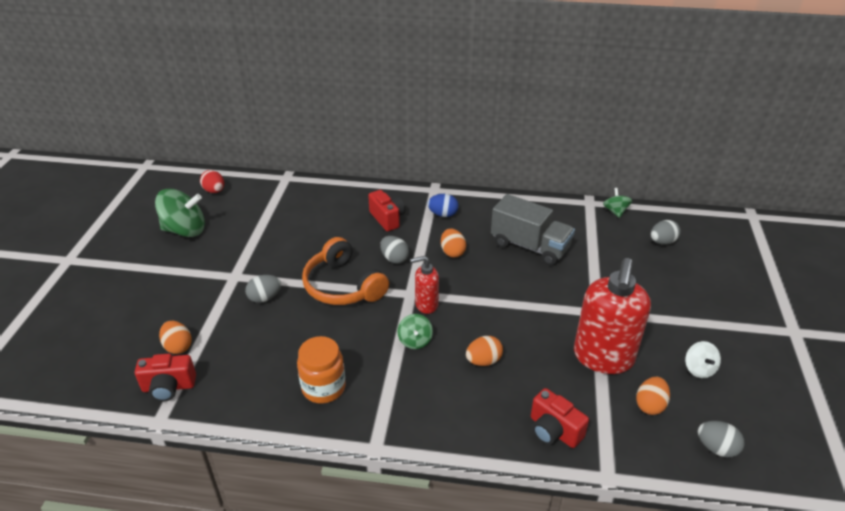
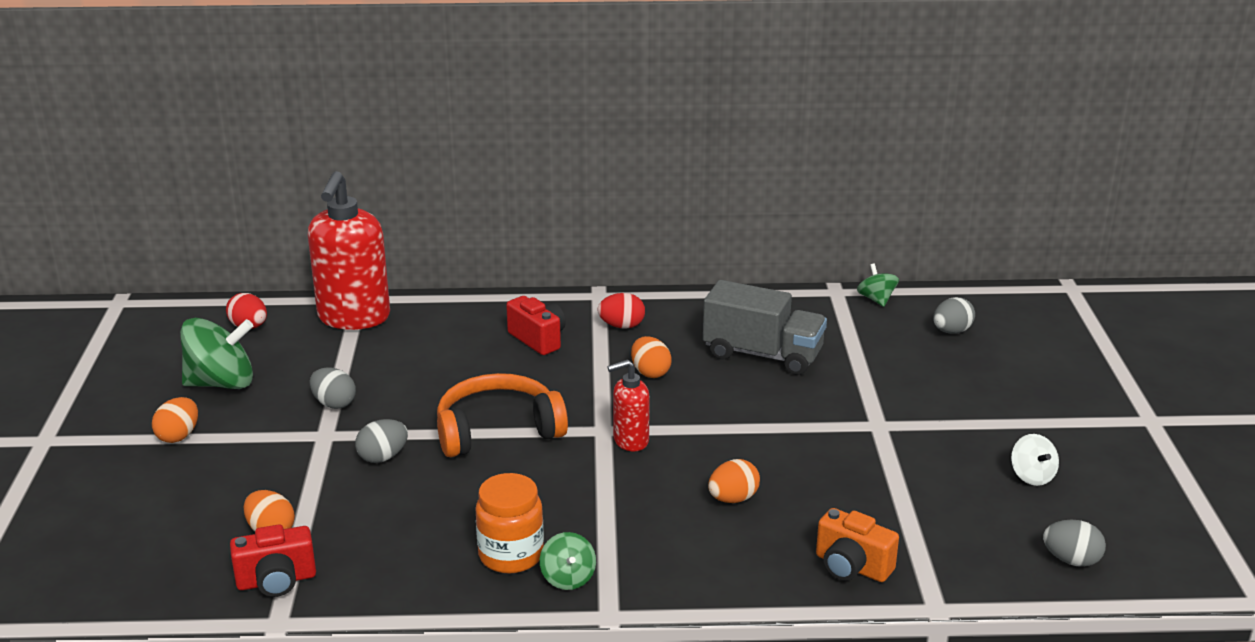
camera: 10 degrees left, 10 degrees down
(343, 286) = (498, 430): orange headphones -> orange headphones turned 120 degrees clockwise
(394, 259) = (565, 389): grey egg -> grey egg (334, 404)
(415, 341) = (627, 486): green spinning top -> green spinning top (568, 578)
(443, 214) = (622, 326): blue egg -> red egg
(553, 431) = (851, 567): red camera -> orange camera
(603, 358) = (899, 477): red soap dispenser -> red soap dispenser (353, 318)
(650, 405) = (975, 523): orange egg -> orange egg (178, 436)

